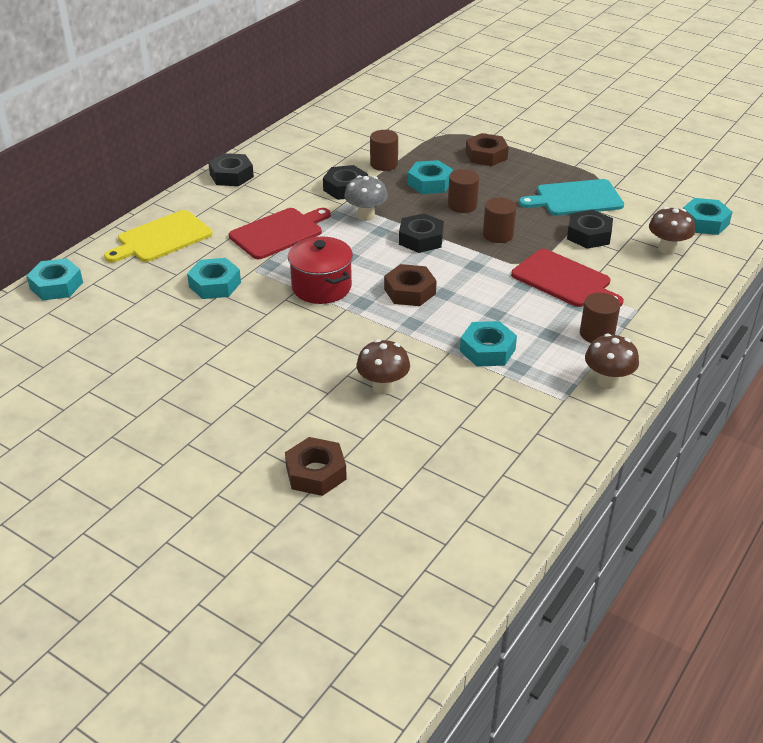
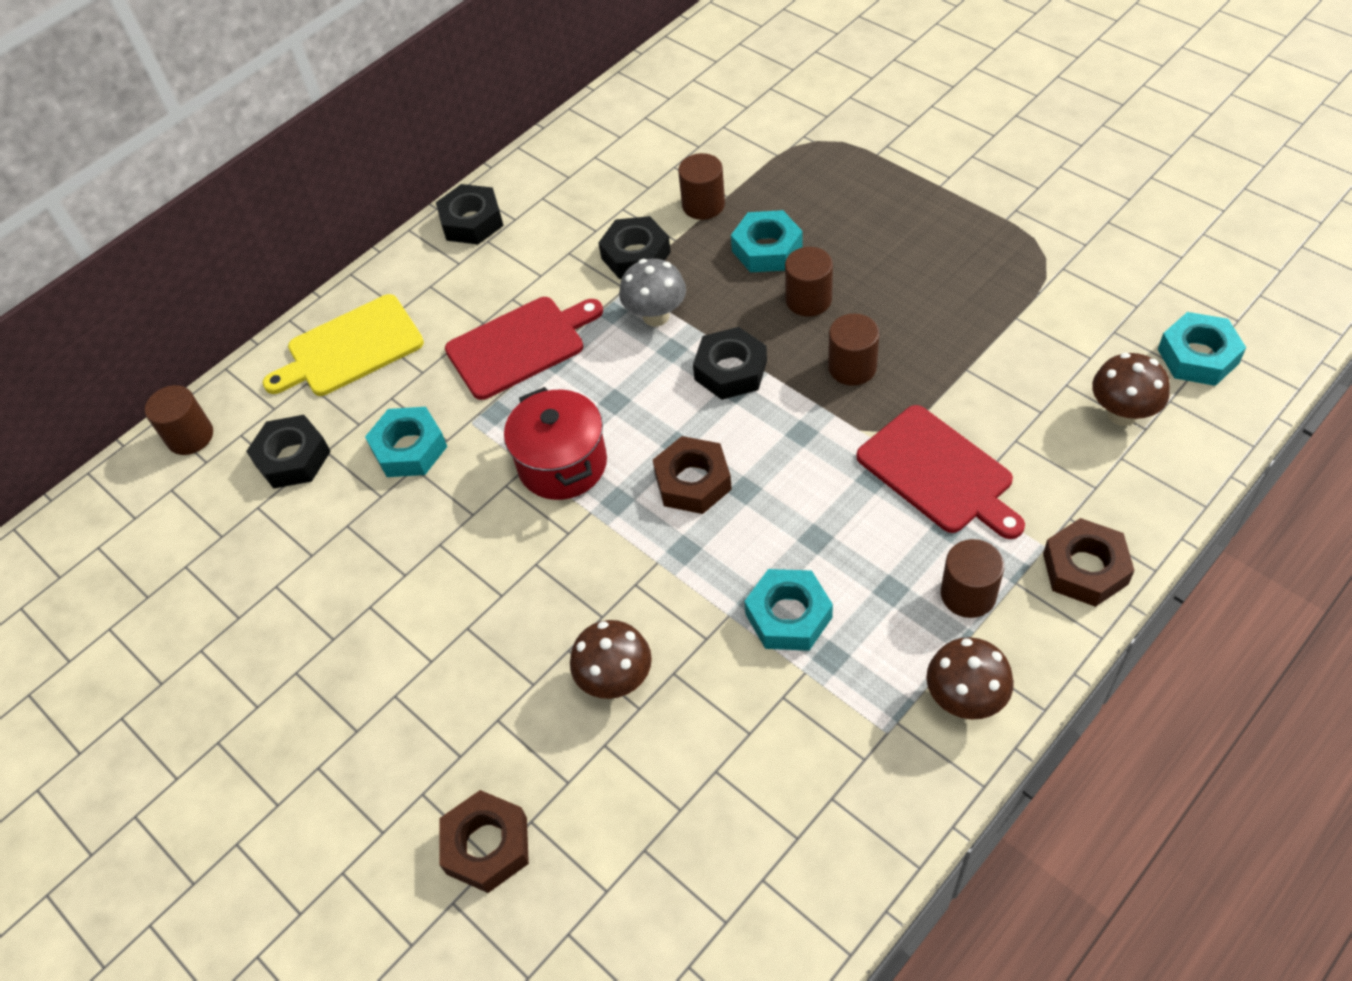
camera: 15 degrees right, 15 degrees up
(56, 285) = (190, 436): turquoise nut -> brown cylinder
(486, 155) = (867, 191): brown nut -> brown nut (1085, 569)
(575, 198) = (993, 293): turquoise cutting board -> none
(588, 235) = (998, 375): black nut -> black nut (292, 458)

